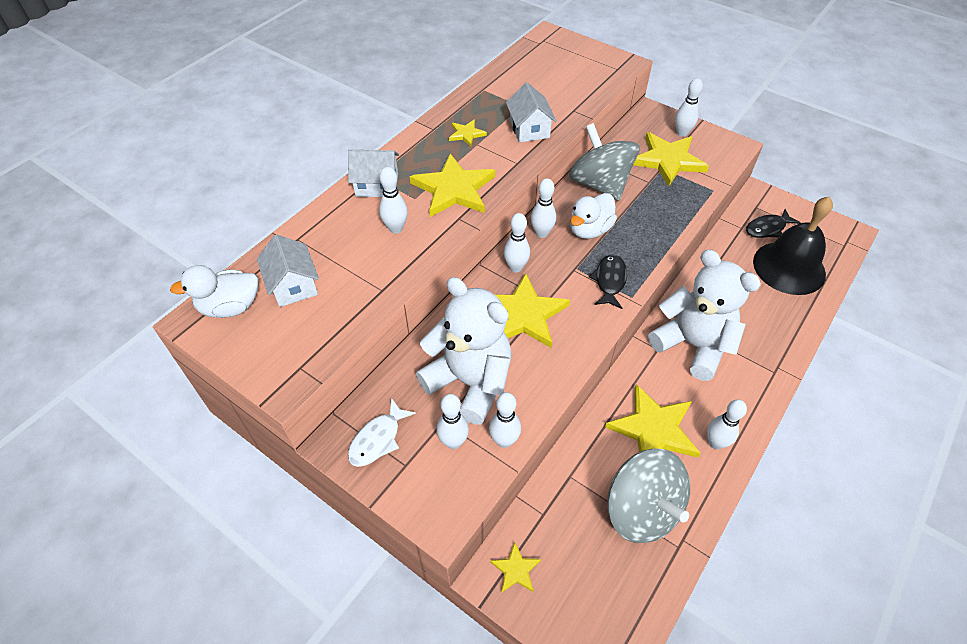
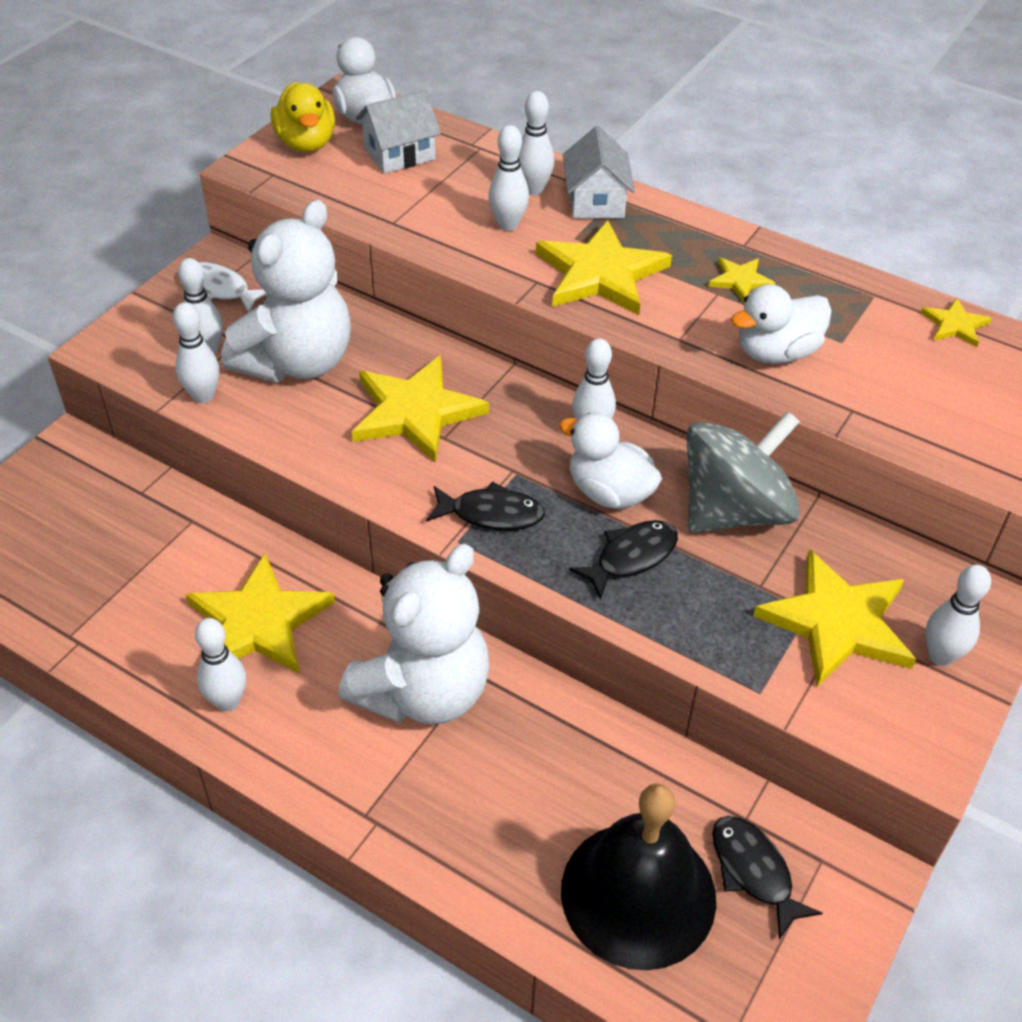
camera: 85 degrees right, 5 degrees down
(260, 345) = (306, 143): none -> yellow duck
(515, 570) = (72, 467): yellow star -> yellow star (954, 325)
(516, 267) = (510, 402): white bowling pin -> white bowling pin (533, 189)
(529, 129) = (776, 352): white house -> white duck
(636, 225) = (631, 557): none -> black fish
(641, 510) = (130, 597): grey spinning top -> none

